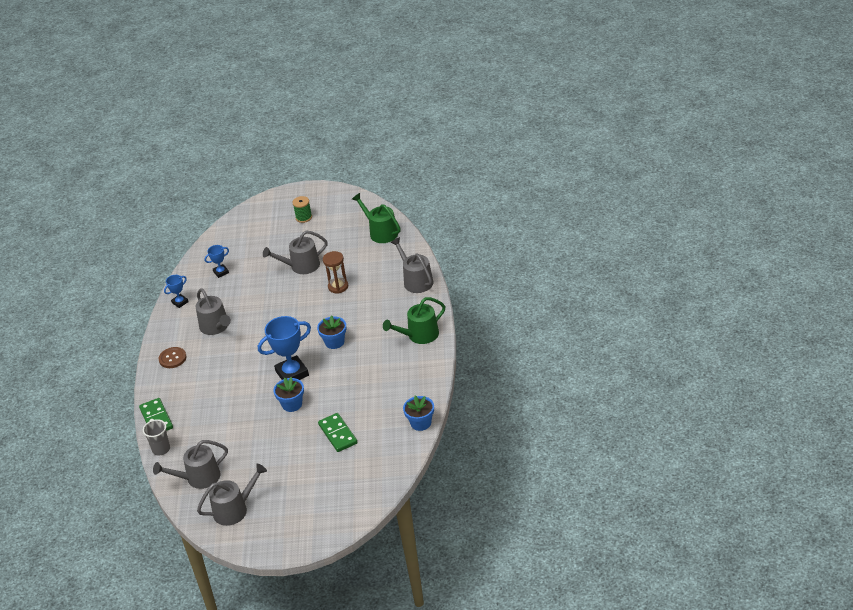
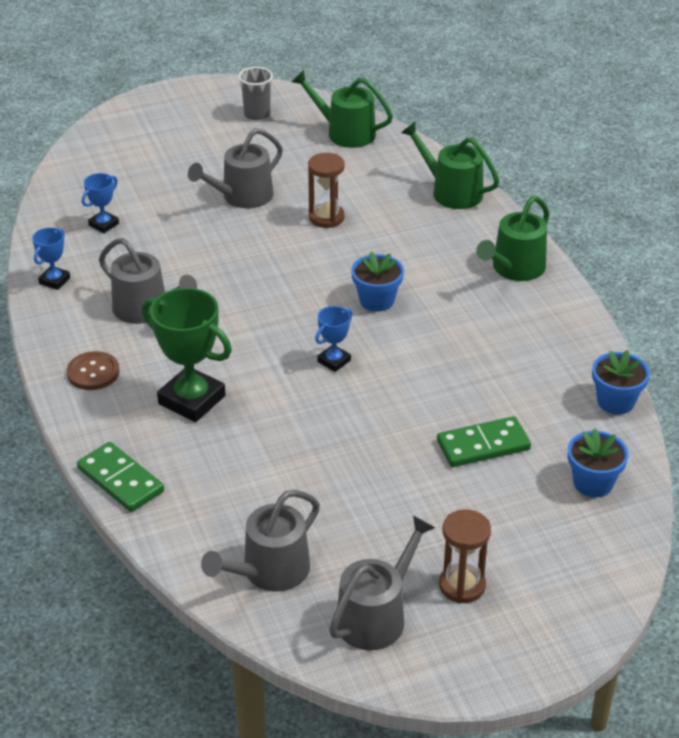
camera: 25 degrees left, 0 degrees up
(161, 449) = (162, 533): grey cup -> grey cup (257, 114)
(211, 382) = (192, 400): none -> green trophy
(282, 503) = (462, 585): none -> brown hourglass
(292, 373) = (334, 361): blue trophy -> blue trophy, size x0.51
(292, 404) = (367, 411): blue flower pot -> blue flower pot (593, 483)
(304, 217) = (201, 128): green spool -> none
(337, 434) = (483, 445): green domino -> green domino turned 60 degrees counterclockwise
(416, 281) = (451, 192): grey watering can -> green watering can

